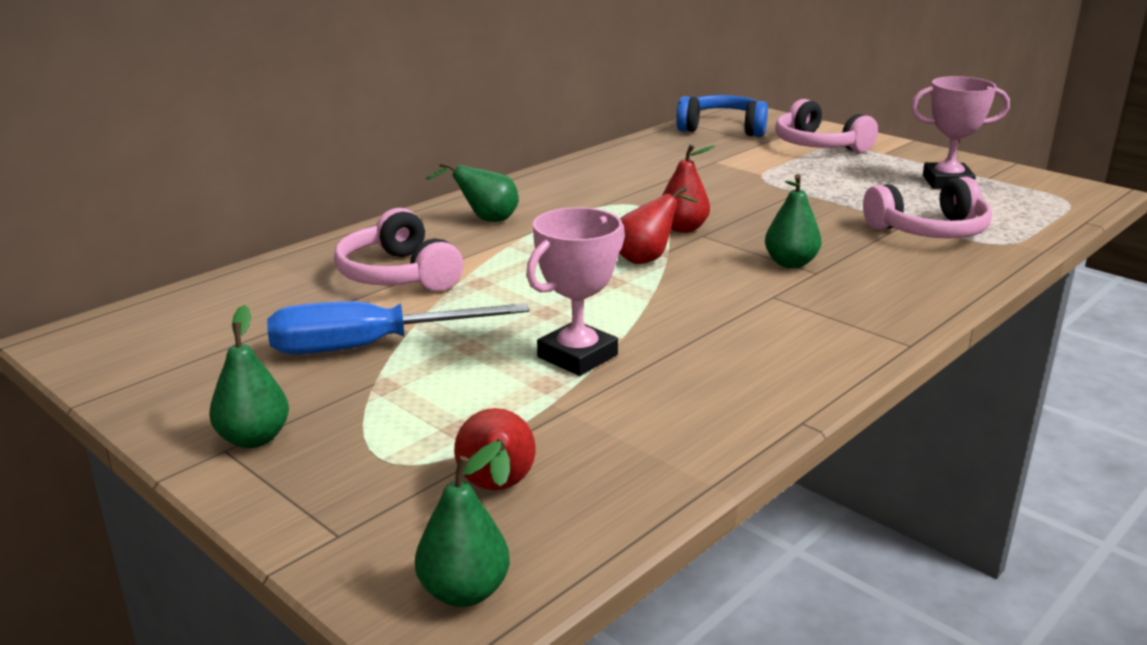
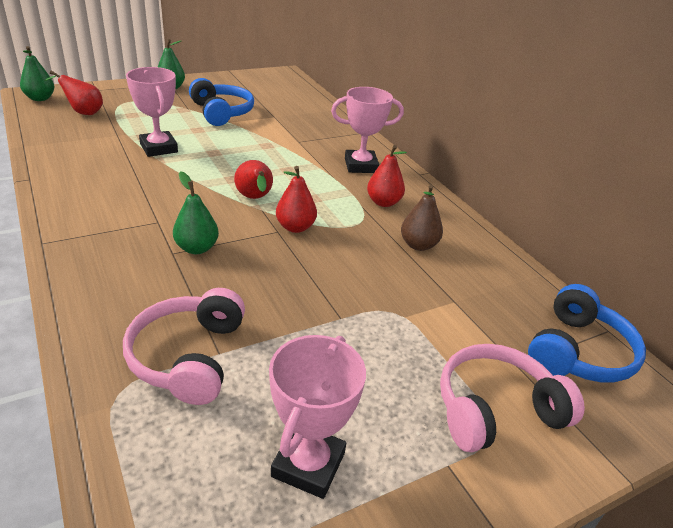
camera: 105 degrees right, 10 degrees up
(369, 346) = (221, 112): blue screwdriver -> blue headphones
(399, 275) = (295, 130): pink headphones -> none
(485, 220) = (361, 166): green pear -> pink trophy
(572, 199) = (383, 202): none -> red pear
(643, 178) = (418, 245): none -> brown pear

